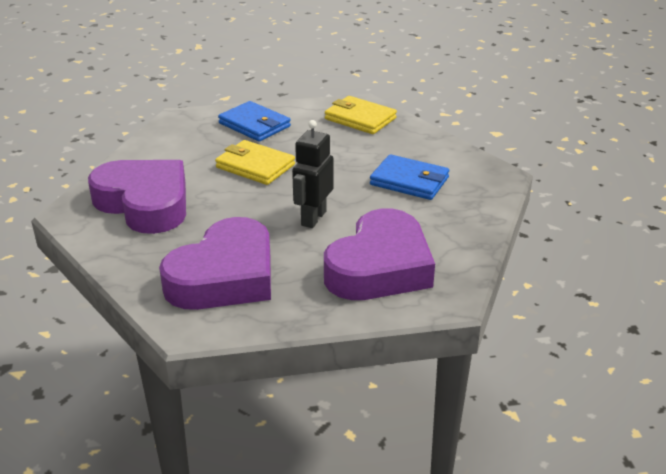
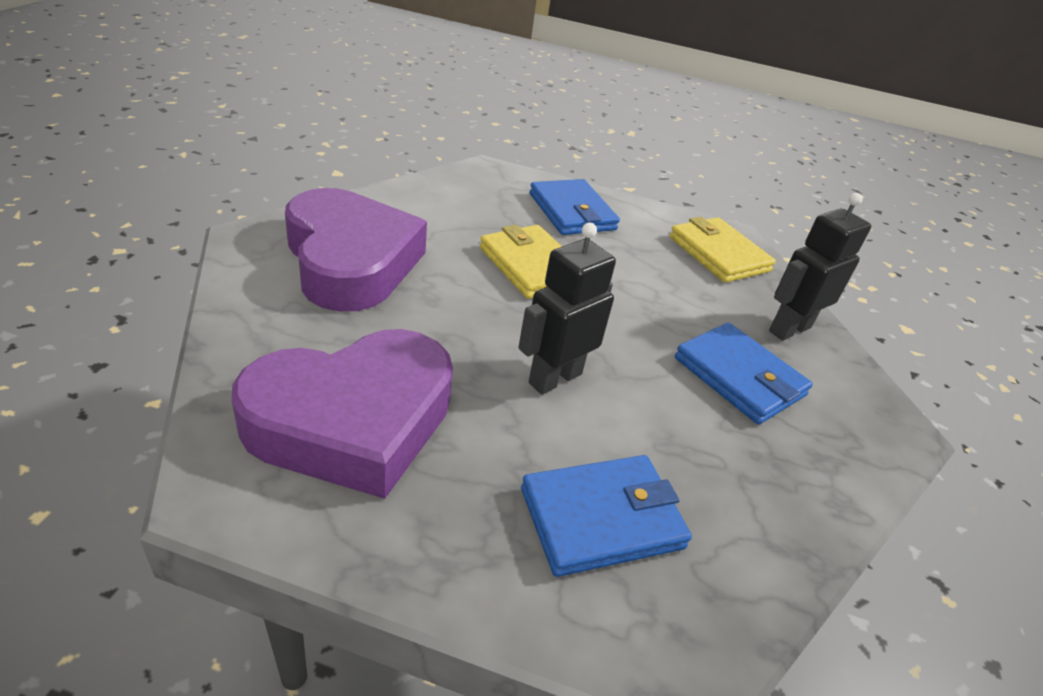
camera: 20 degrees right, 5 degrees up
(380, 267) = (601, 518): purple heart -> blue wallet
(423, 147) = (789, 329): none -> black robot

